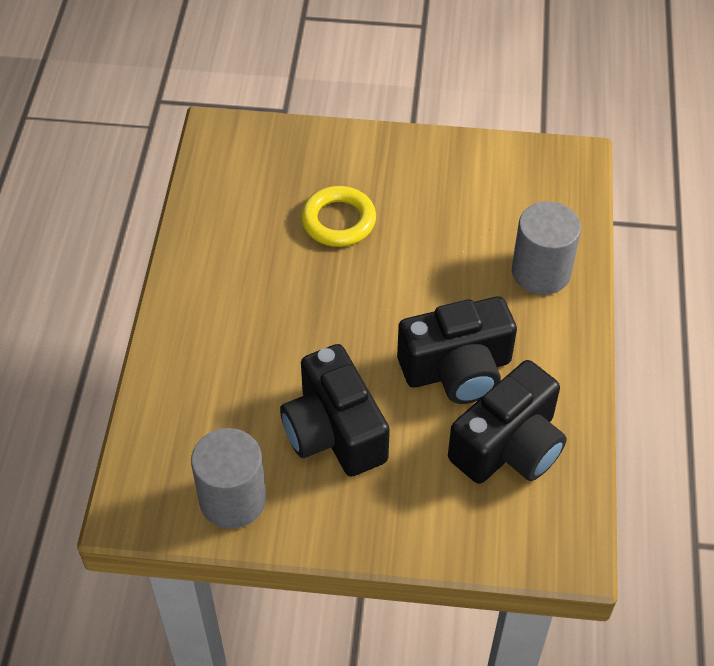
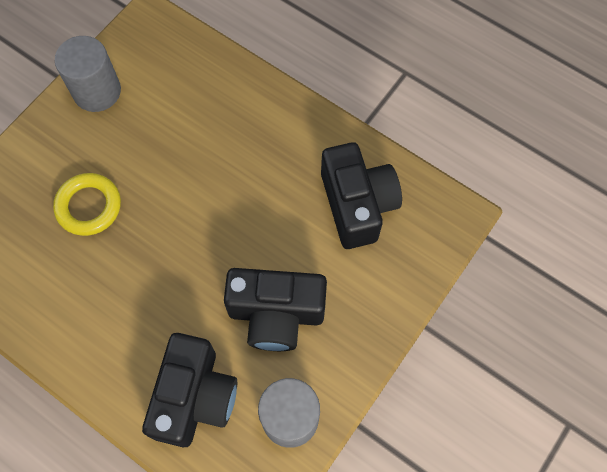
camera: 60 degrees left, 15 degrees up
(457, 369) = (276, 201): black camera -> black camera (195, 397)
(541, 272) = (230, 99): grey cylinder -> grey cylinder (97, 91)

